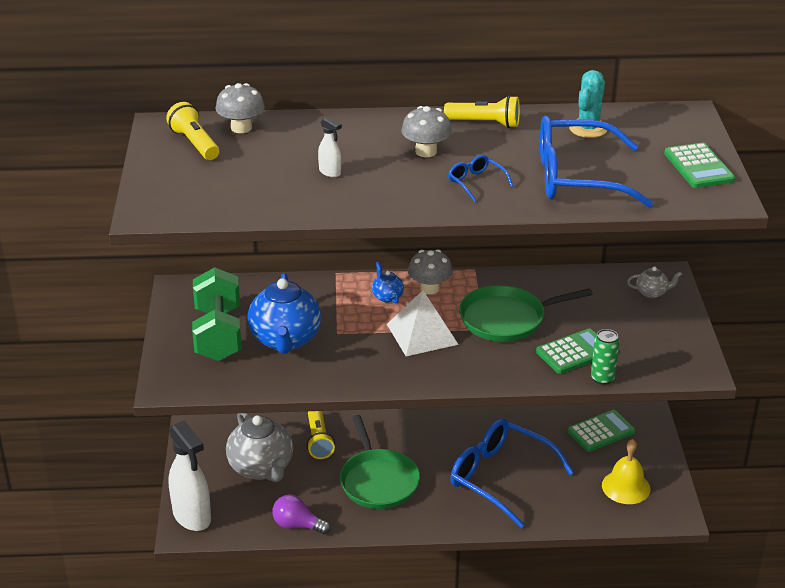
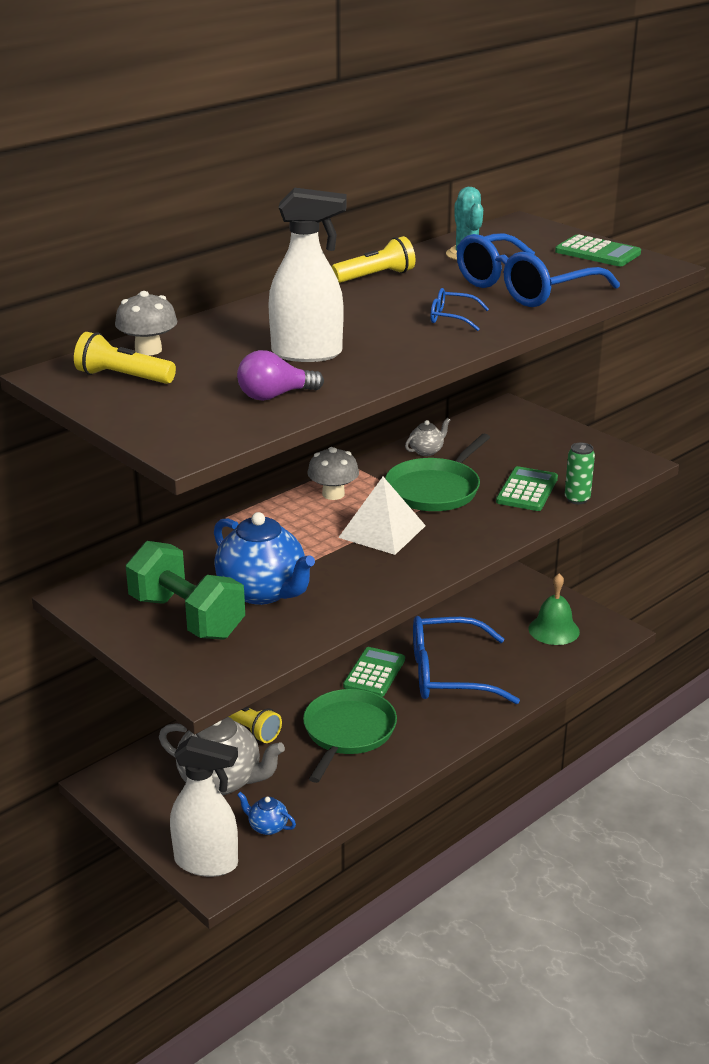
camera: 40 degrees left, 5 degrees down
(297, 525) = (322, 810): purple light bulb -> purple light bulb (274, 396)
(330, 172) = (307, 353): white spray bottle -> white spray bottle, size x2.24
(378, 481) = (347, 732): green pan -> green pan turned 105 degrees counterclockwise
(387, 296) = (304, 516): blue teapot -> blue teapot (267, 827)
(426, 151) = (364, 311): grey mushroom -> none
(601, 431) = (481, 598): green calculator -> green calculator (374, 673)
(626, 487) = (554, 630): yellow bell -> green bell
(652, 293) = (518, 424): grey teapot -> grey teapot (426, 451)

